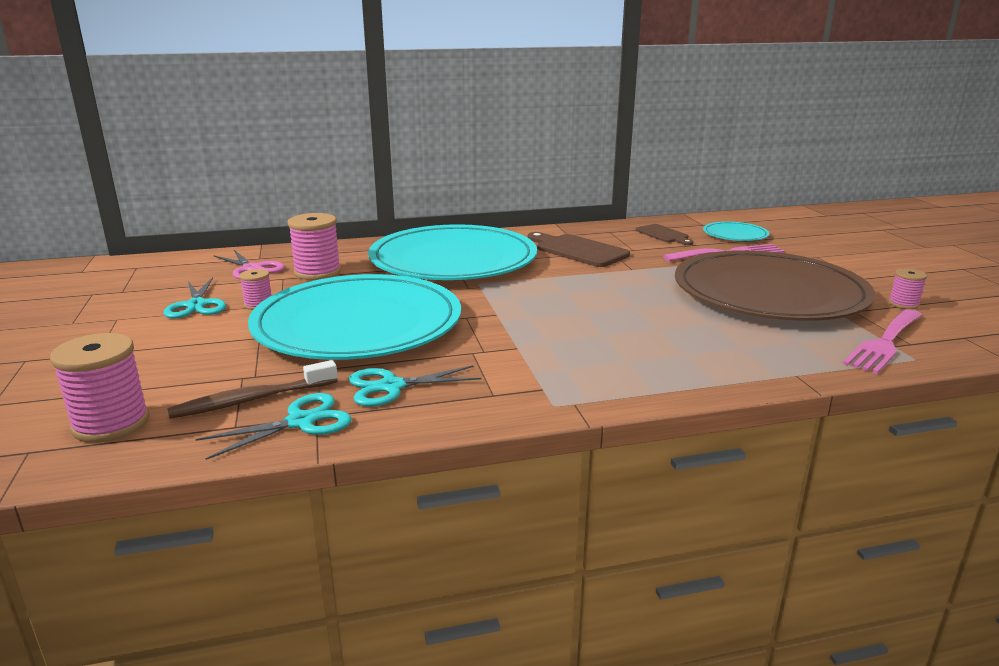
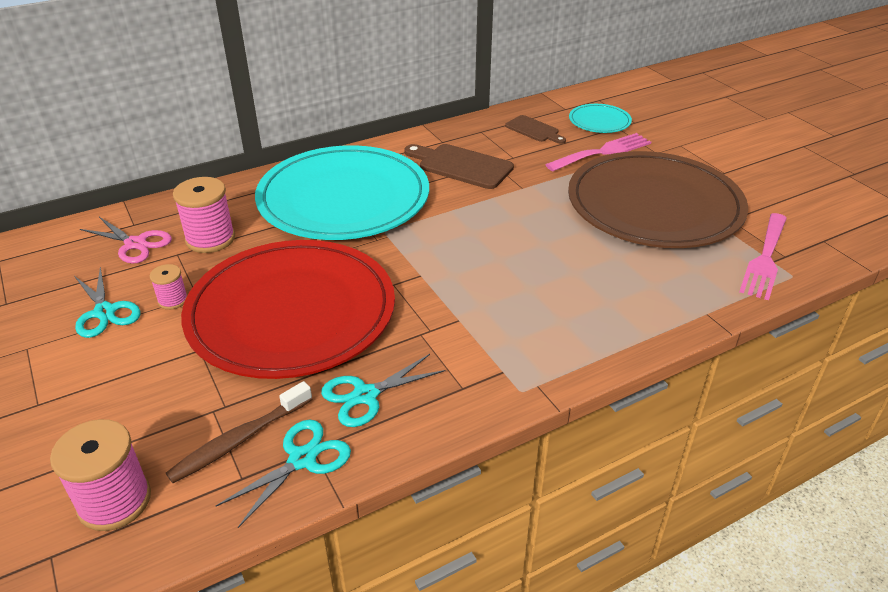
camera: 15 degrees left, 15 degrees up
(358, 324) = (291, 312): turquoise plate -> red plate
(903, 304) = (767, 204): pink spool -> none

